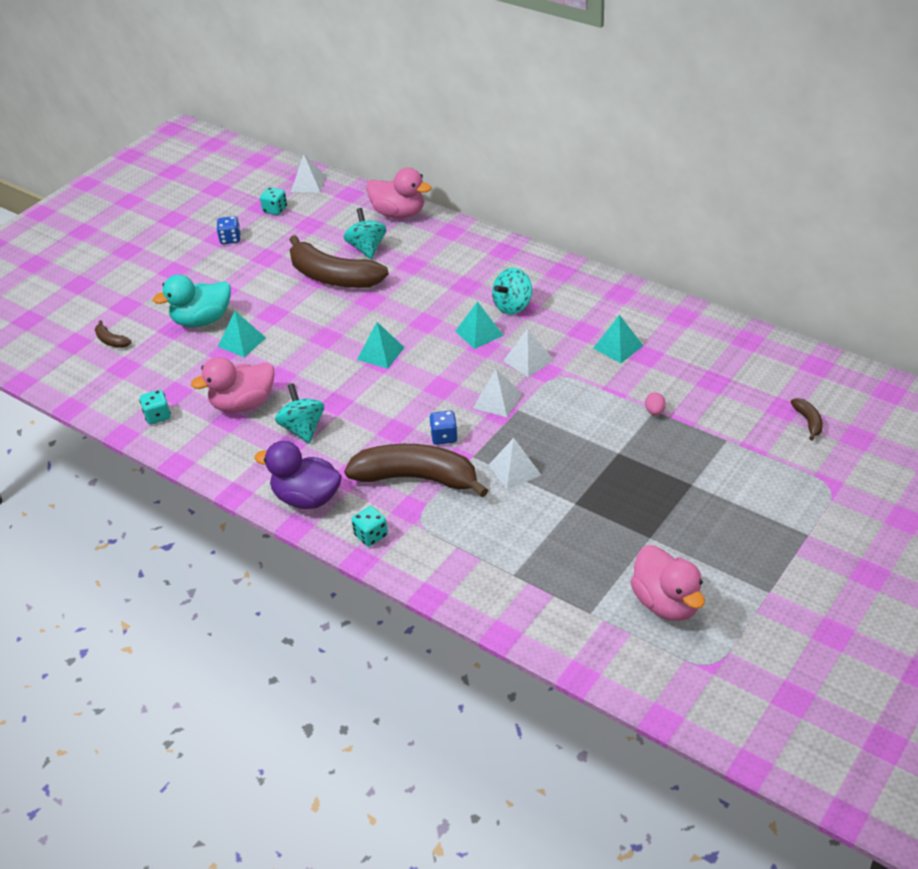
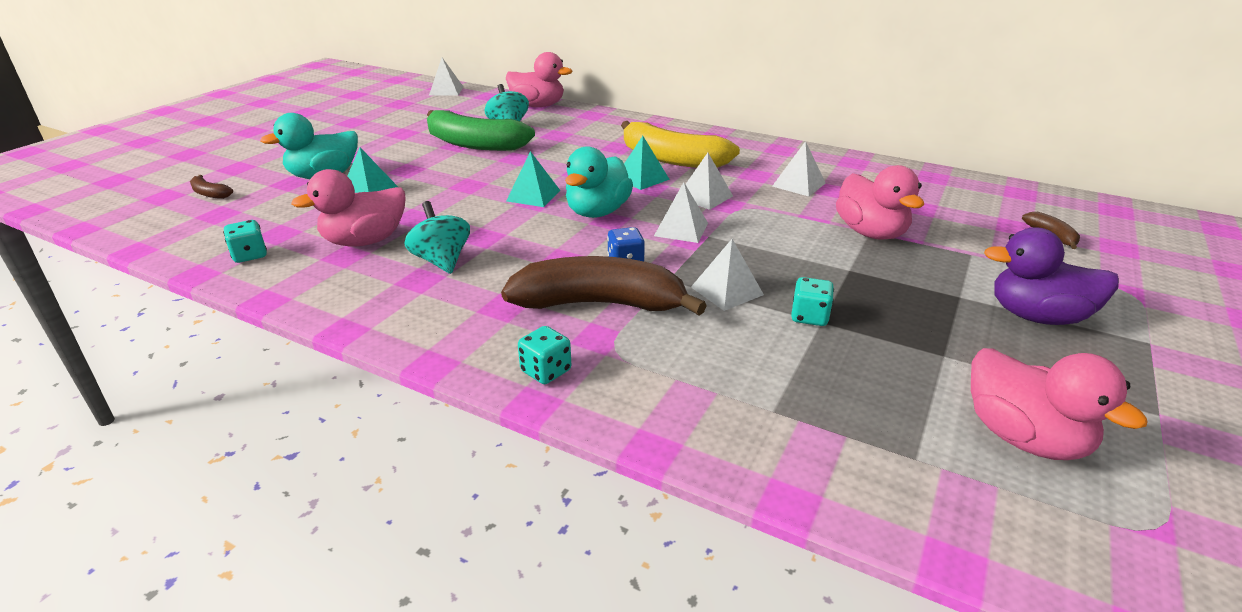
camera: 10 degrees left, 10 degrees down
(230, 239) = (364, 122): blue dice -> none
(275, 210) = (412, 105): turquoise dice -> turquoise dice (809, 317)
(306, 498) = (448, 331): purple duck -> purple duck (1037, 316)
(333, 277) = (474, 144): brown banana -> green banana
(432, 377) = (597, 212): none -> turquoise duck
(512, 306) = (671, 159): turquoise spinning top -> yellow banana
(618, 347) = (799, 184): turquoise pyramid -> white pyramid
(654, 411) = (870, 233): pink egg -> pink duck

